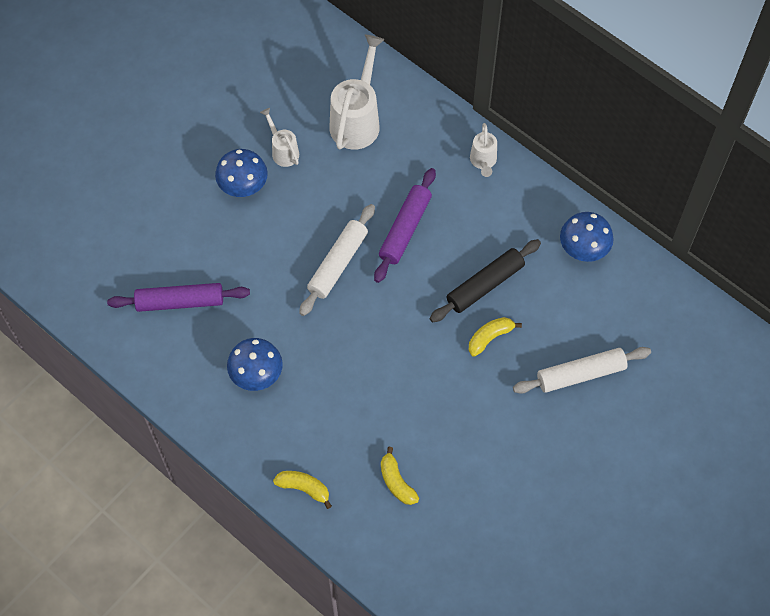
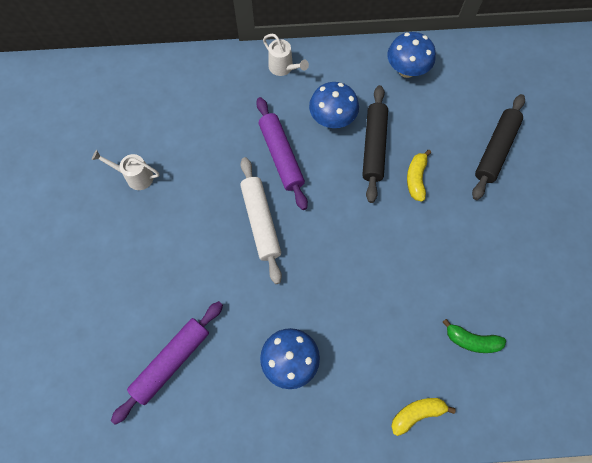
camera: 45 degrees left, 5 degrees up
(243, 186) = (131, 228): blue mushroom -> blue mushroom (332, 119)
(357, 120) = (168, 111): white watering can -> none
(396, 482) = (471, 340): yellow banana -> green banana
(581, 374) = (495, 150): white rolling pin -> black rolling pin

